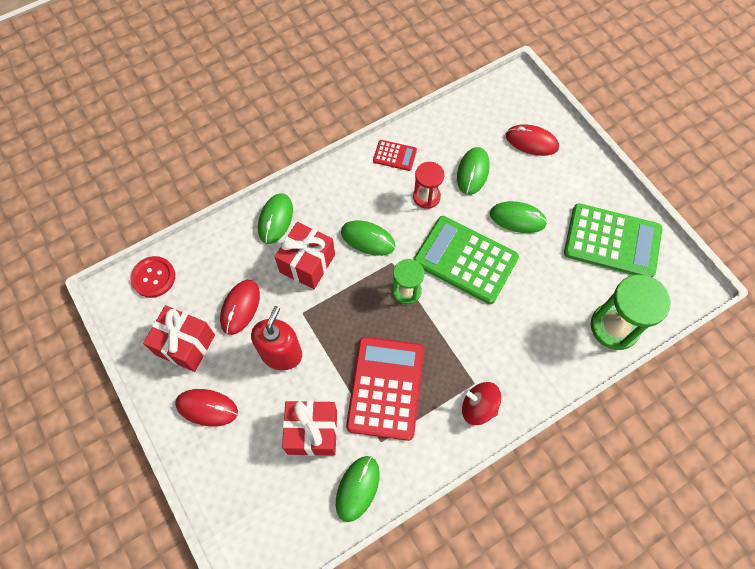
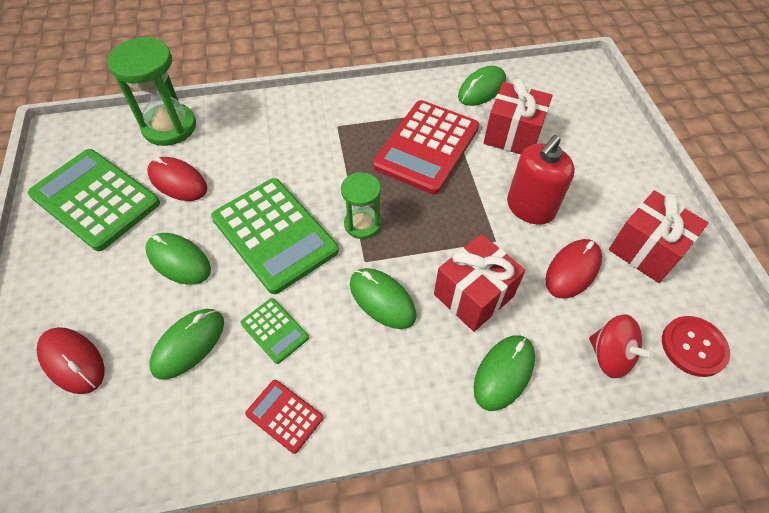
camera: 160 degrees left, 10 degrees down
(207, 408) = (621, 184): red mouse -> red mouse (178, 181)
(426, 197) = (274, 330): red hourglass -> green calculator
(478, 407) = (344, 108): red spinning top -> red spinning top (610, 356)

